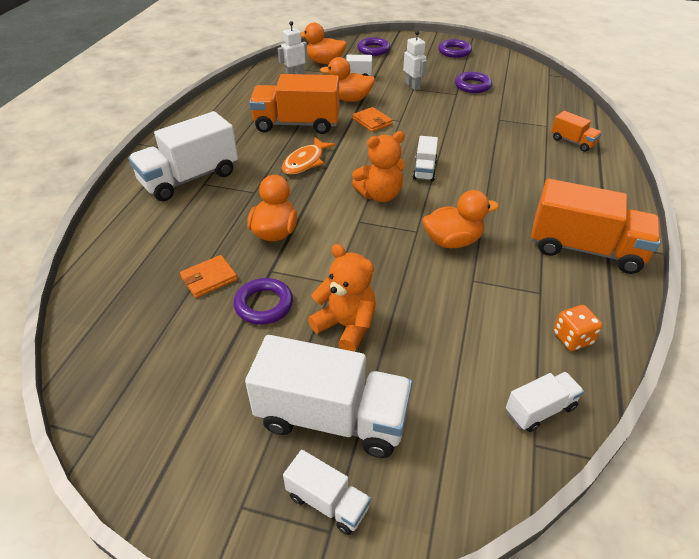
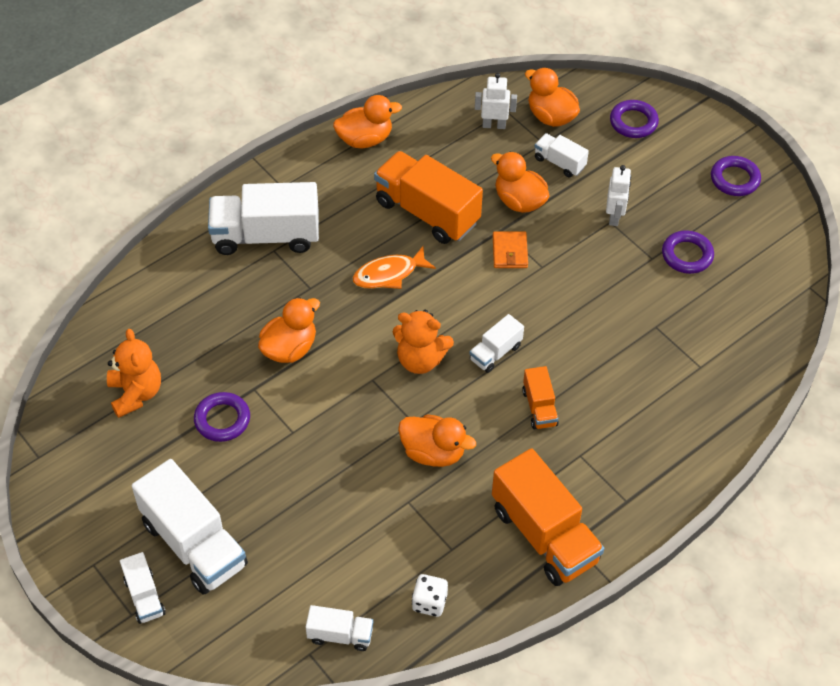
camera: 35 degrees right, 10 degrees up
(209, 278) = (200, 367): orange wallet -> none
(216, 108) = (365, 139): none -> orange duck
(346, 326) = (267, 478): orange teddy bear -> orange teddy bear (136, 394)
(572, 142) = (699, 406): orange truck -> orange truck (539, 407)
(572, 338) = (429, 602): orange dice -> white dice

